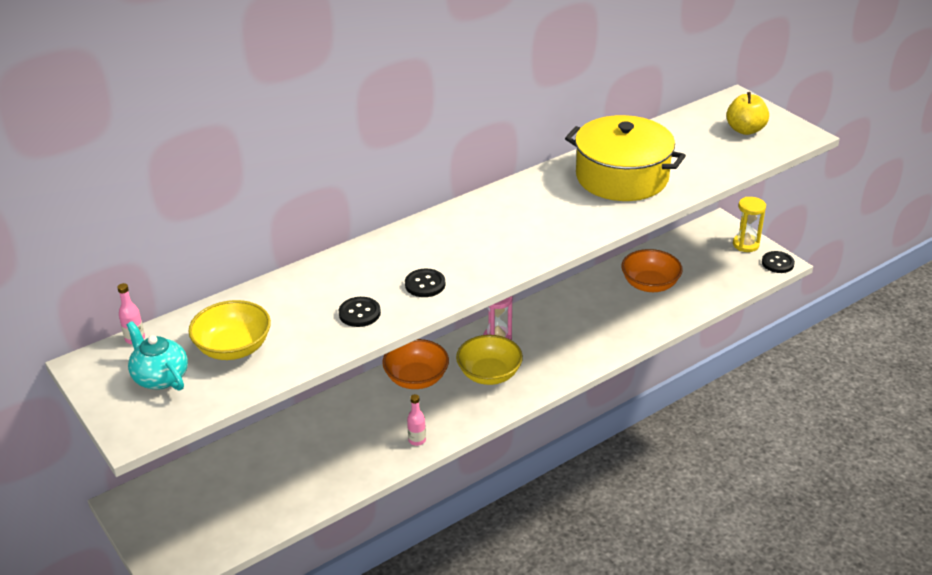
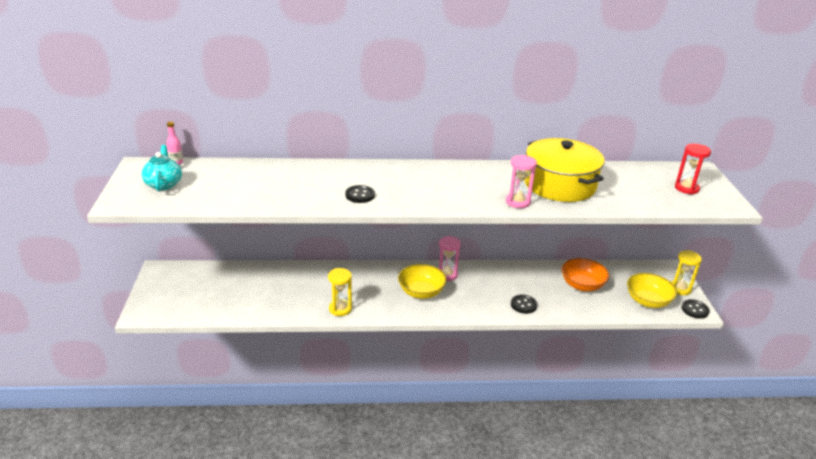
camera: 30 degrees right, 5 degrees down
(233, 348) = (216, 185): yellow bowl -> yellow bowl (647, 301)
(359, 313) = (304, 195): black button -> black button (523, 305)
(416, 378) = (375, 276): orange bowl -> none
(417, 440) = (340, 309): pink bottle -> yellow hourglass
(602, 218) = (518, 202): none -> pink hourglass
(745, 130) = (686, 188): yellow apple -> red hourglass

